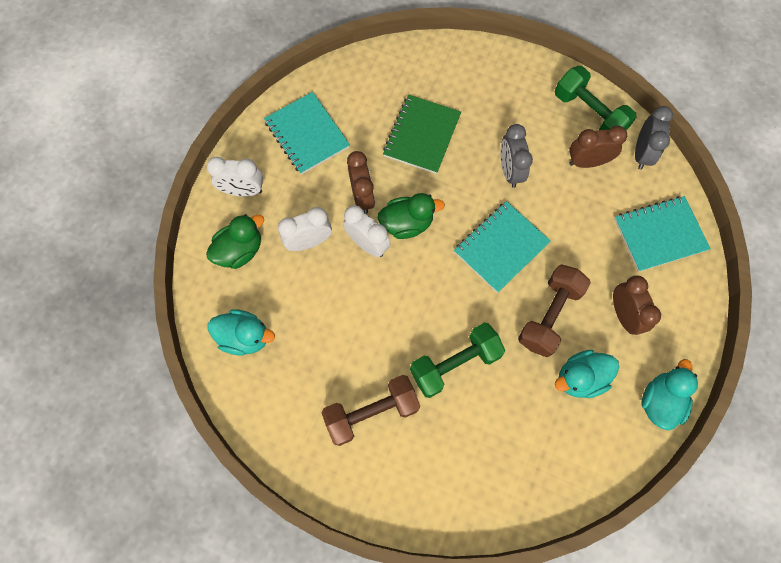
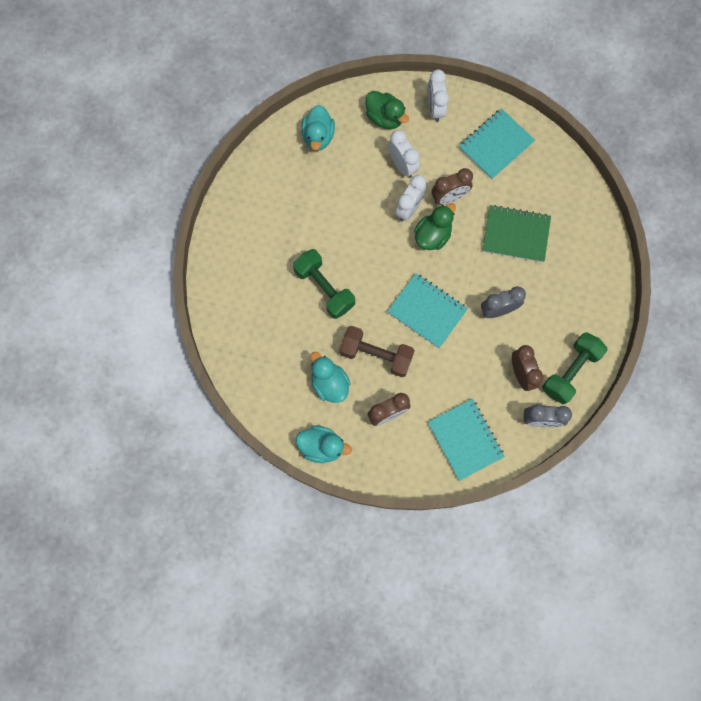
camera: 80 degrees right, 5 degrees up
(371, 412) = (277, 235): brown dumbbell -> none
(407, 224) = (432, 235): green duck -> green duck turned 120 degrees counterclockwise

